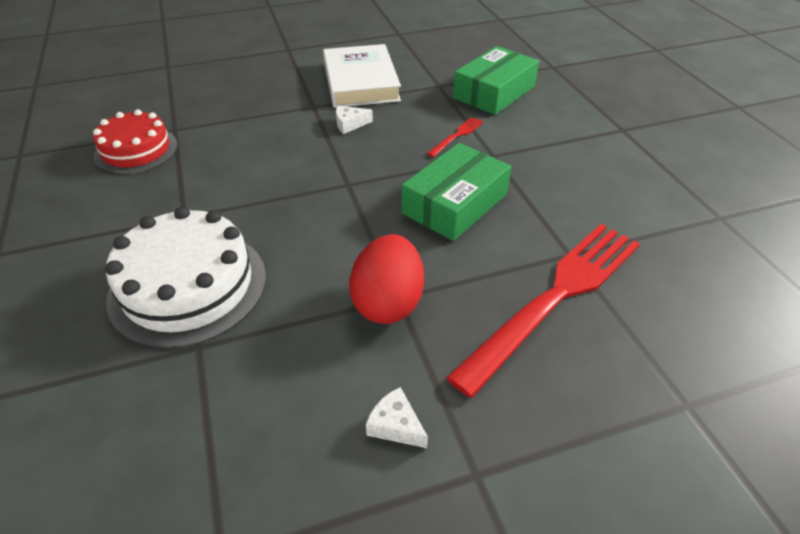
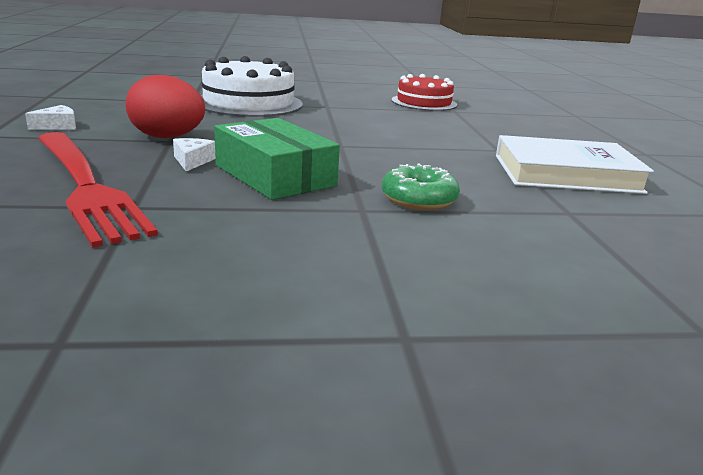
camera: 100 degrees right, 20 degrees down
(349, 124) = (456, 158): white cheese -> white cheese (192, 161)
(457, 135) = (418, 199): red fork -> green donut
(494, 92) = (555, 246): green box -> none

